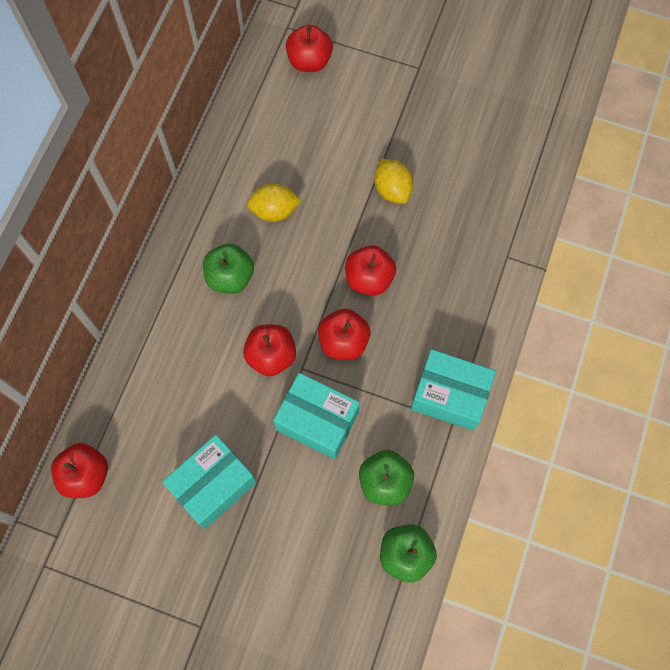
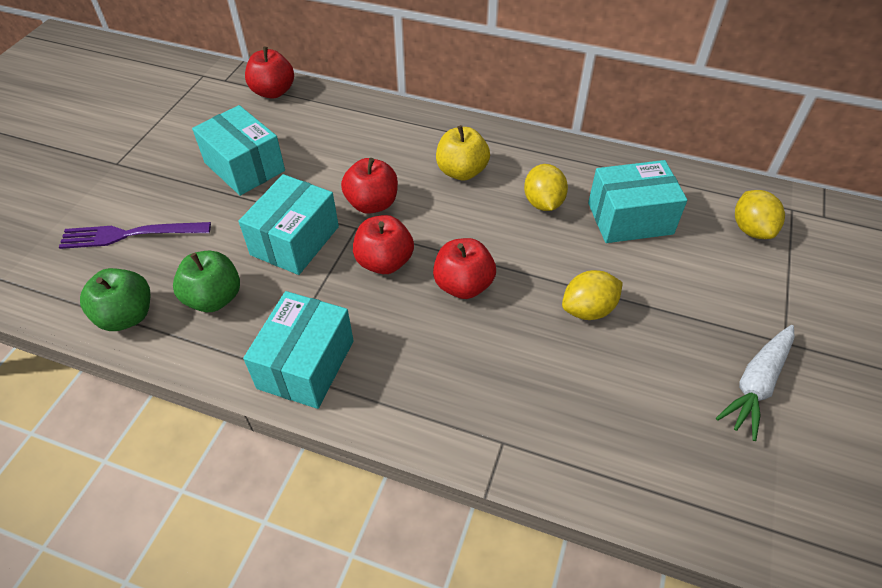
camera: 90 degrees right, 20 degrees down
(230, 277) = (461, 171): green apple -> yellow apple
(295, 146) = (630, 218): none -> turquoise box
(307, 580) = (130, 234): none -> purple fork
(309, 61) = (751, 229): red apple -> yellow lemon
(455, 94) = (756, 385): none -> white carrot

